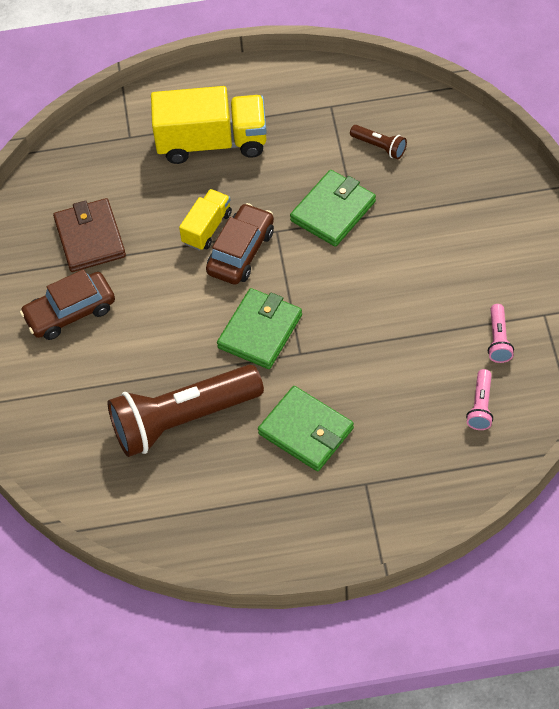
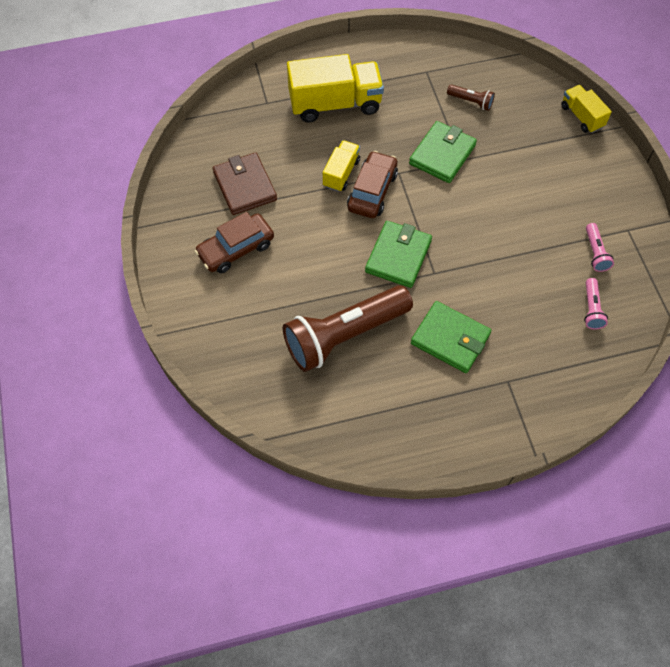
camera: 10 degrees left, 5 degrees up
(514, 171) = (582, 116): none -> yellow truck

